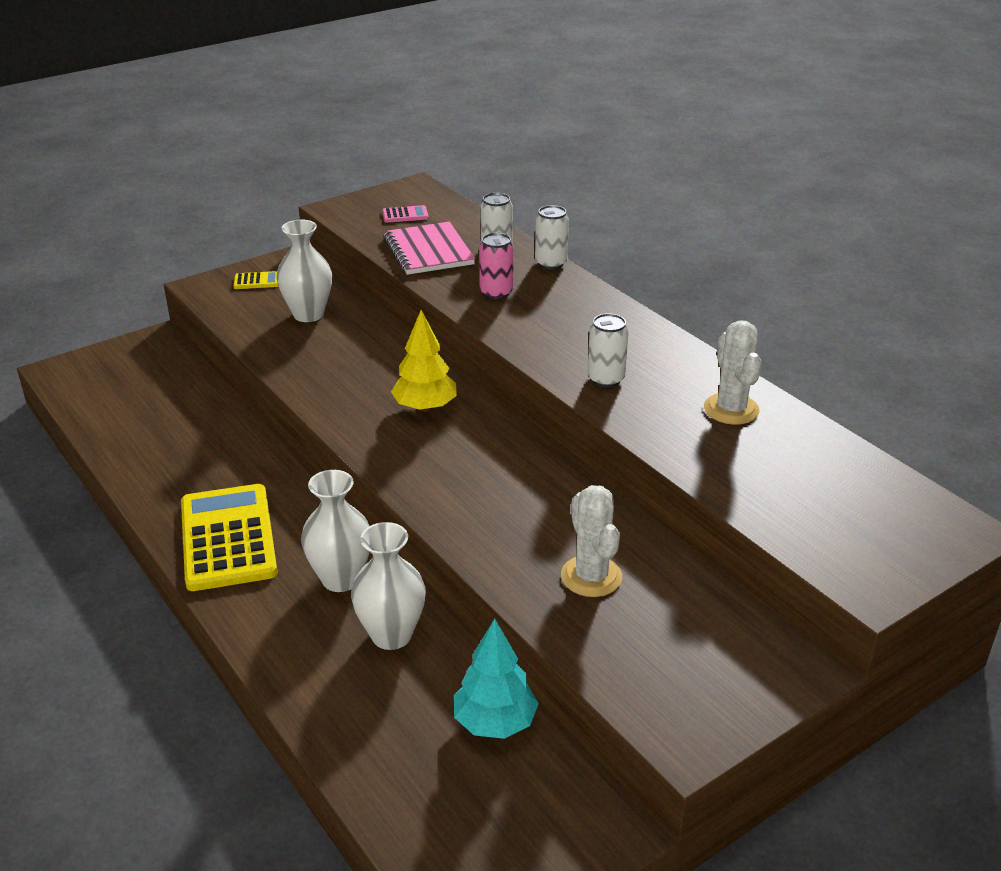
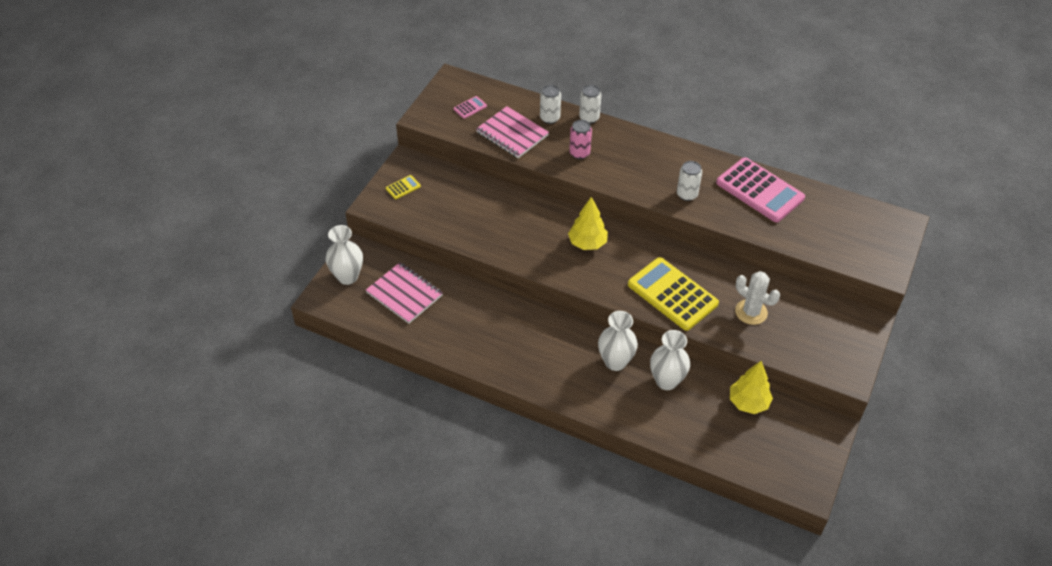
camera: 30 degrees left, 15 degrees up
(156, 400) = (404, 294): none -> pink notebook
(228, 538) = (537, 364): yellow calculator -> yellow calculator (672, 294)
(308, 314) = (460, 202): white vase -> white vase (347, 276)
(495, 722) = (748, 402): turquoise tree -> yellow tree
(731, 409) = (760, 190): white cactus -> pink calculator

